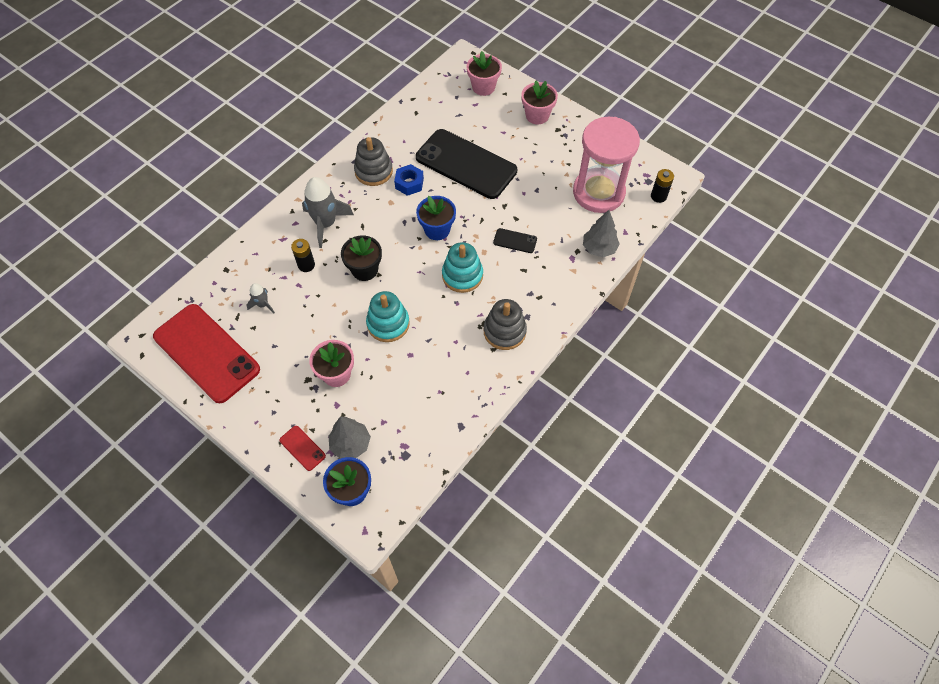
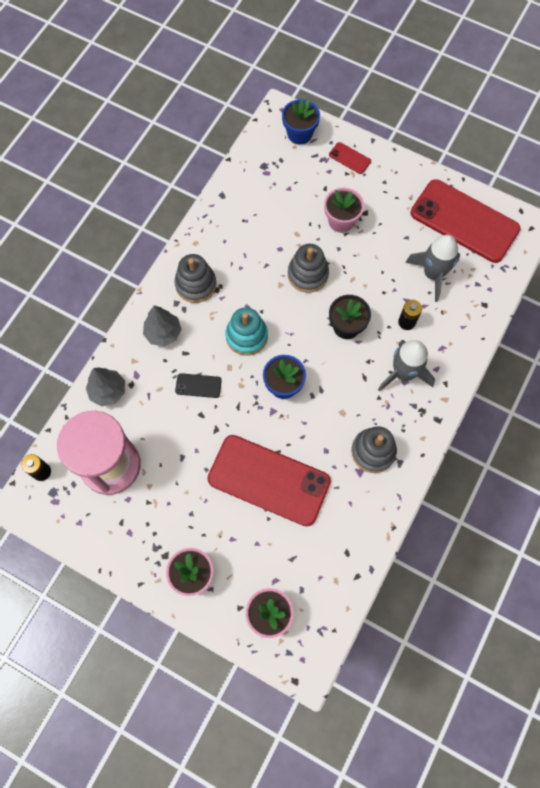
camera: 170 degrees right, 10 degrees up
(263, 304) = (433, 274): grey rocket -> grey rocket, size x1.96
(350, 444) = (311, 167): grey tree -> grey tree (163, 333)
(388, 324) = (308, 274): turquoise stacking toy -> grey stacking toy
(409, 183) = (328, 441): blue nut -> none
(466, 164) = (269, 480): black phone -> red phone

